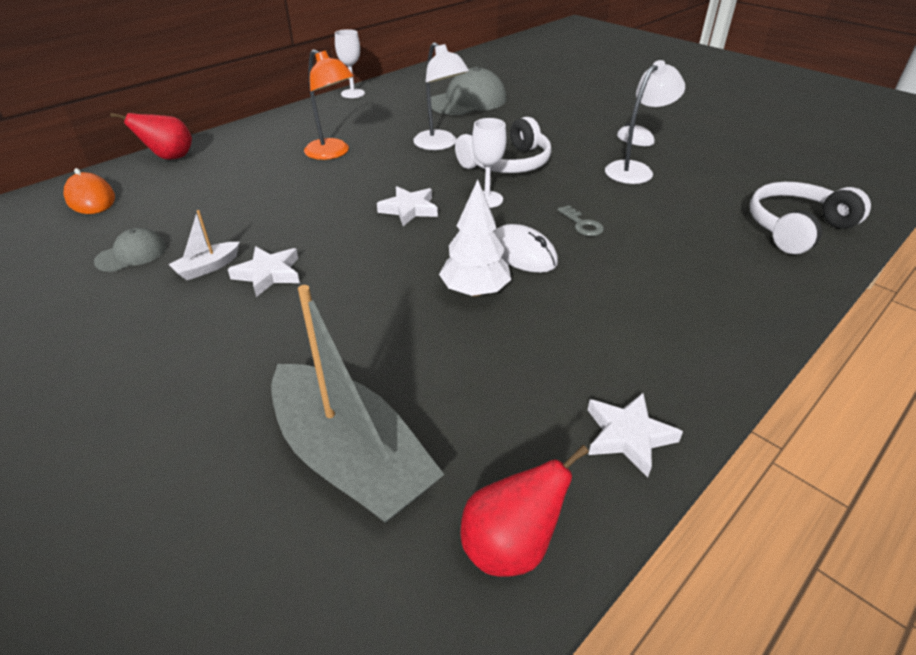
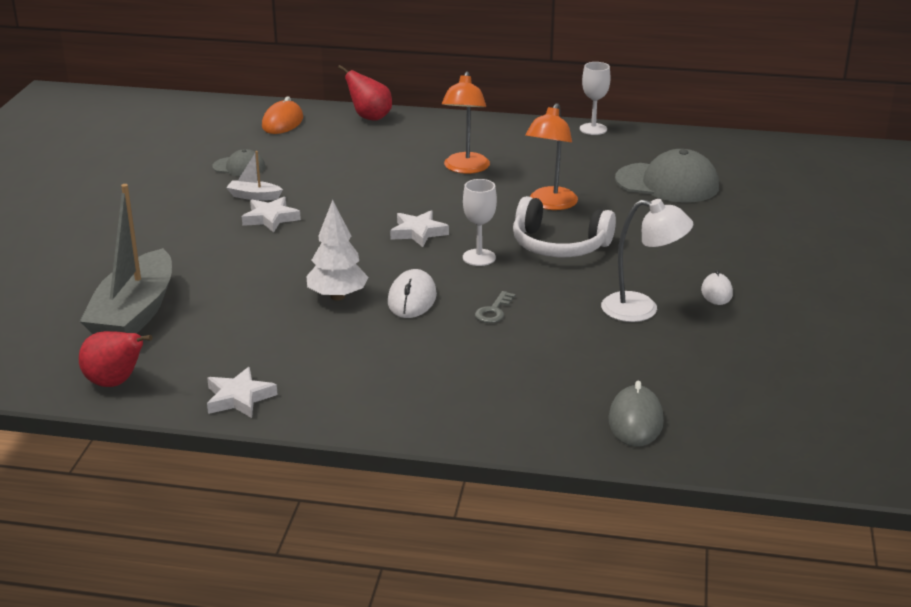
camera: 55 degrees right, 10 degrees down
(440, 144) = (550, 204): white lamp -> orange lamp
(796, 228) = (635, 421): white headphones -> grey mouse

